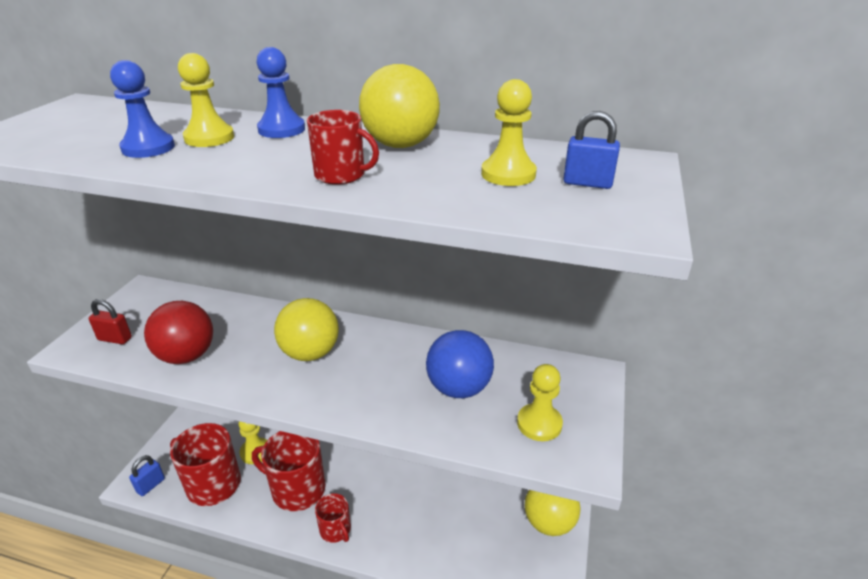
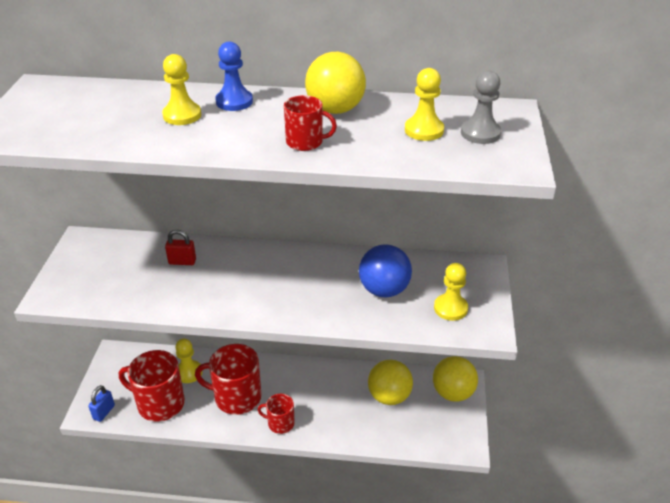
camera: 10 degrees left, 5 degrees up
(115, 339) = (81, 284): red padlock -> red padlock (182, 262)
(148, 148) = (140, 129): blue pawn -> none
(187, 356) = (152, 291): red ball -> none
(310, 353) = (256, 277): yellow ball -> yellow ball (389, 396)
(336, 530) = (280, 423): red mug -> red mug turned 150 degrees clockwise
(587, 183) = (480, 133): blue padlock -> grey pawn

